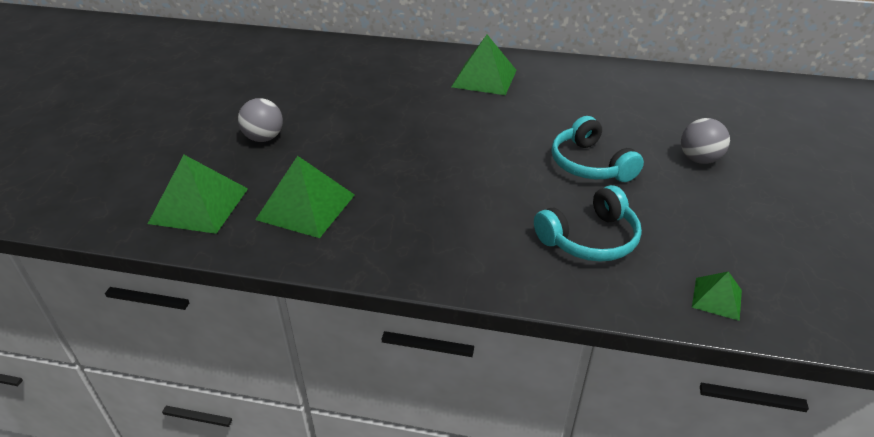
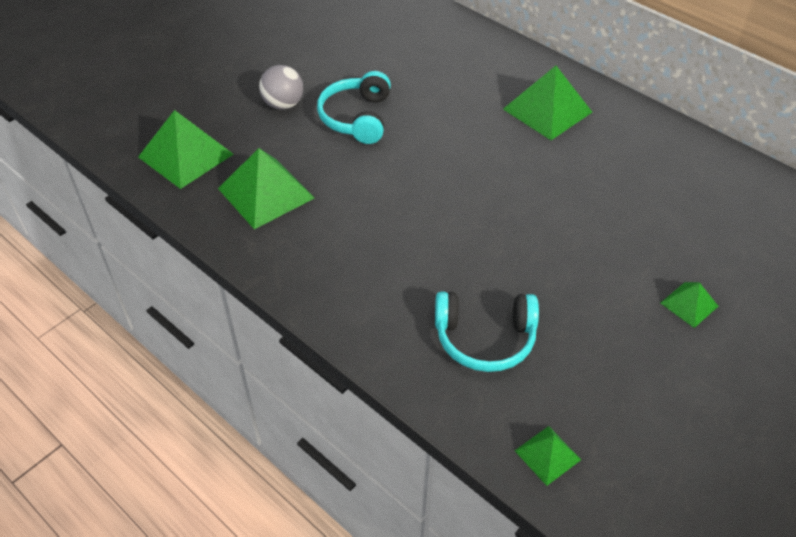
camera: 30 degrees right, 10 degrees up
(590, 164) = (562, 259): turquoise headphones -> turquoise headphones (357, 117)
(699, 159) = (689, 304): grey ball -> green pyramid

